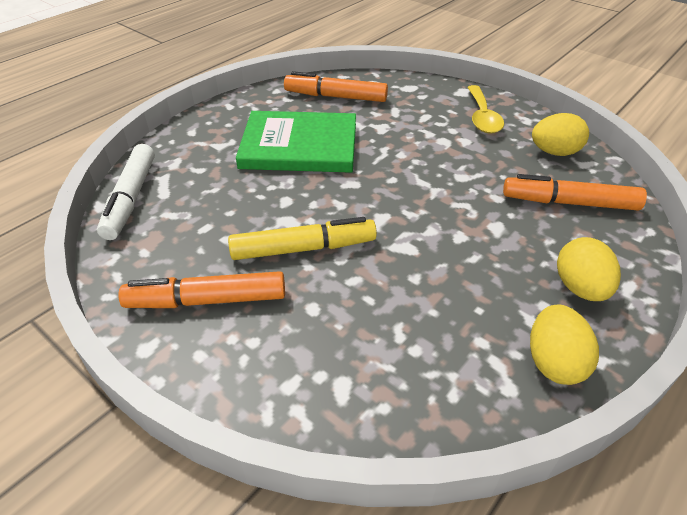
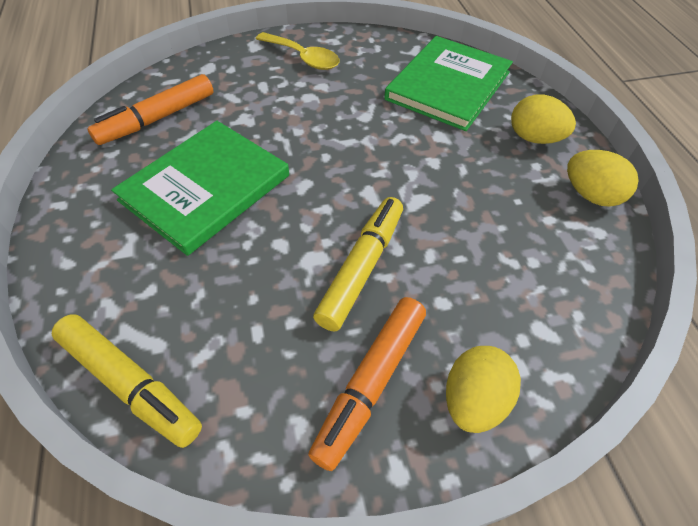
camera: 55 degrees left, 10 degrees up
(130, 198) = (130, 384): white marker -> yellow marker
(554, 152) = (387, 54): yellow egg -> yellow egg (473, 400)
(569, 202) = (448, 85): orange marker -> green book

